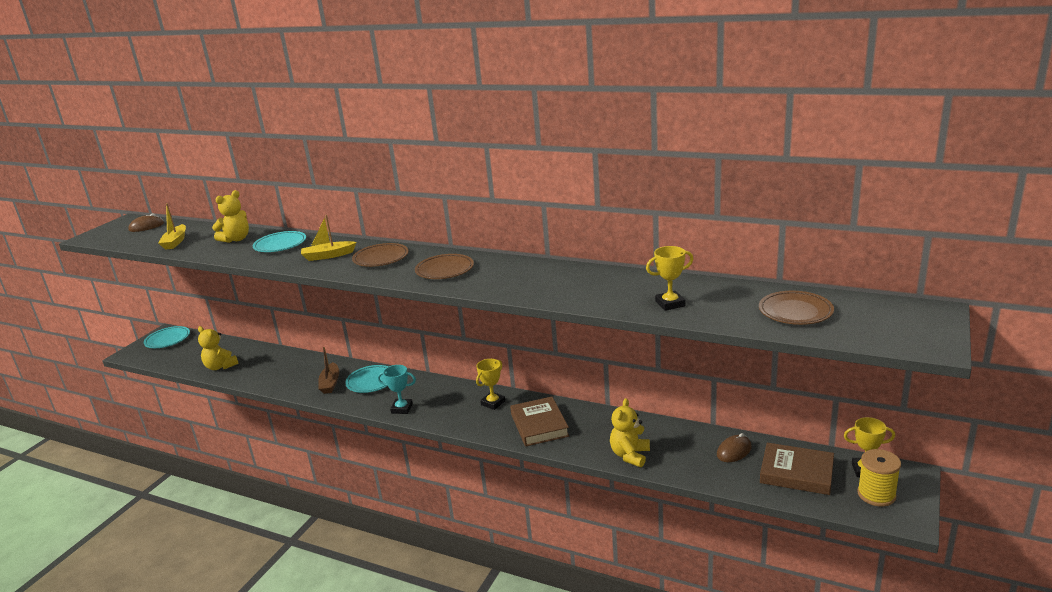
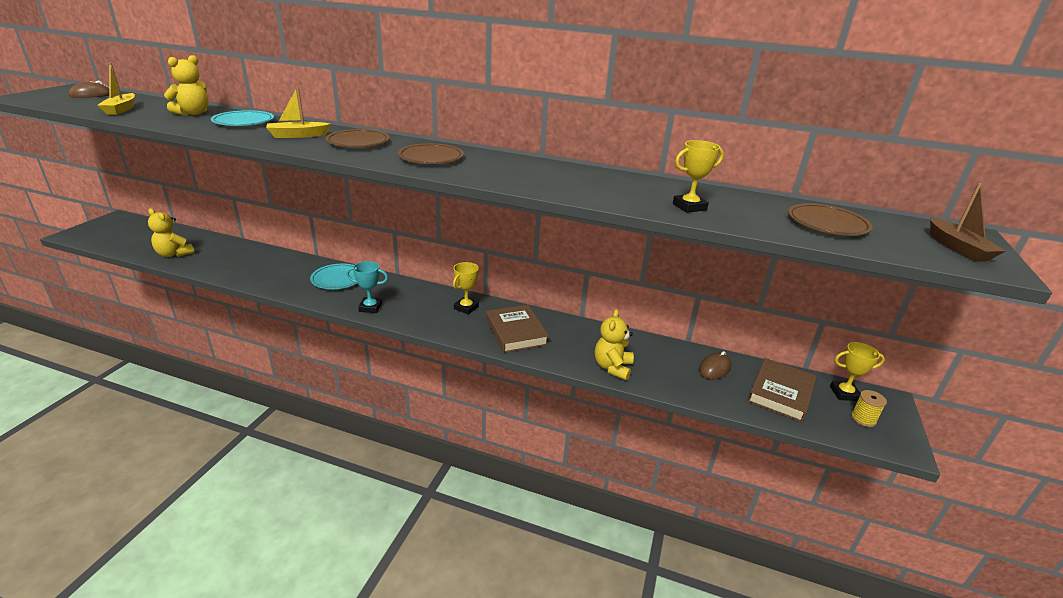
camera: 10 degrees left, 5 degrees up
(167, 340) = (119, 225): turquoise plate -> none
(330, 383) = (294, 278): brown boat -> brown boat (957, 248)
(796, 473) = (780, 393): brown book -> brown book turned 75 degrees counterclockwise
(876, 494) = (863, 419): yellow spool -> yellow spool, size x0.65

